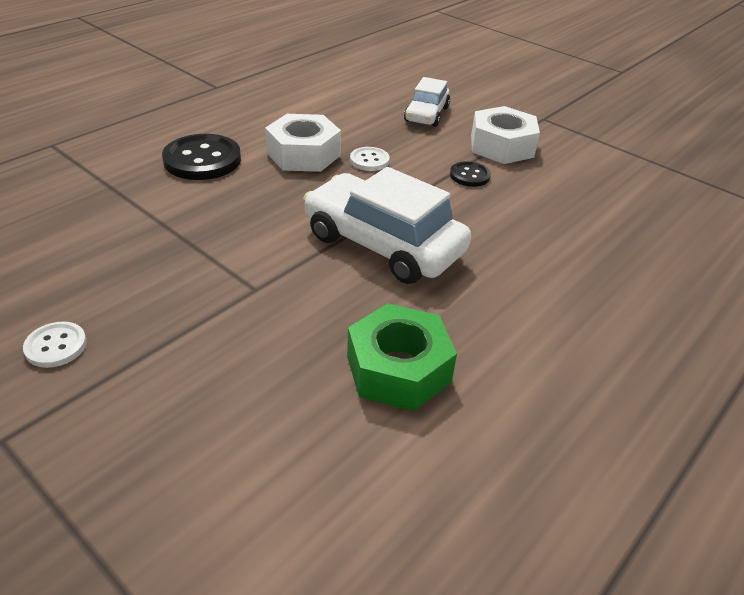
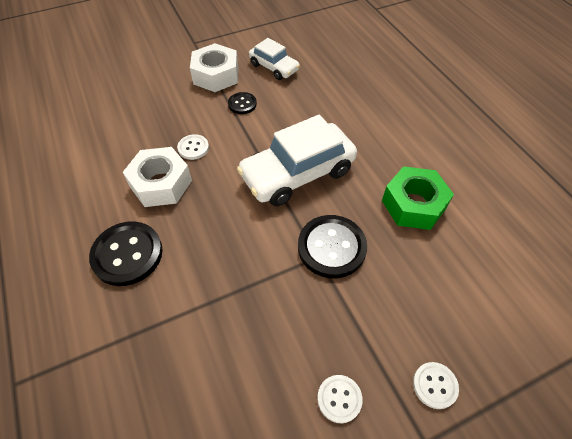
camera: 65 degrees left, 15 degrees up
(85, 438) = (434, 385): none -> white button
(275, 298) = (331, 247): none -> black button
(426, 114) = (149, 95): white car -> white car (274, 67)

